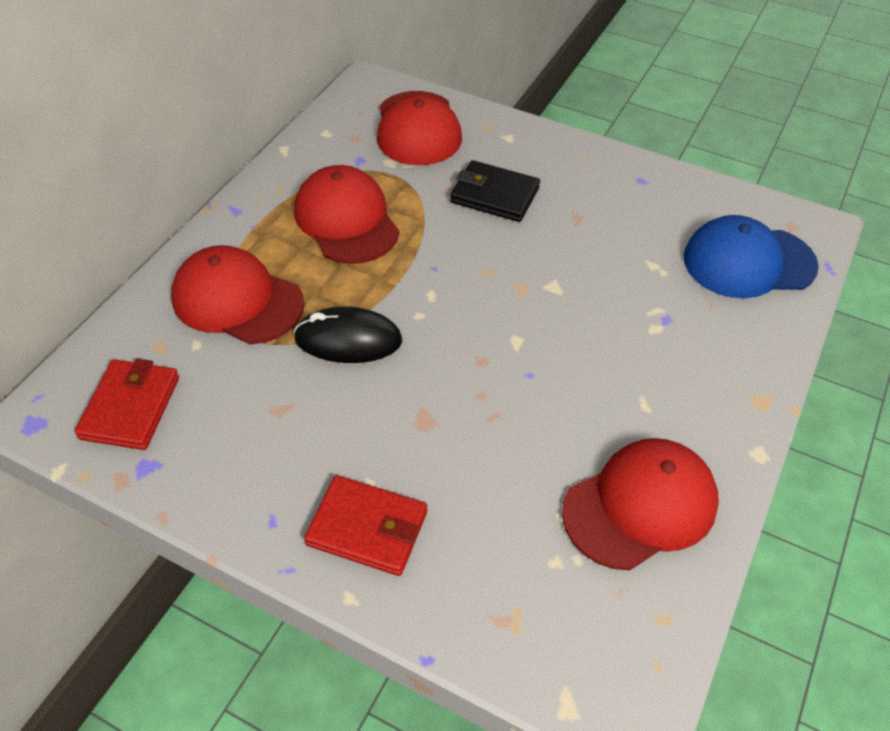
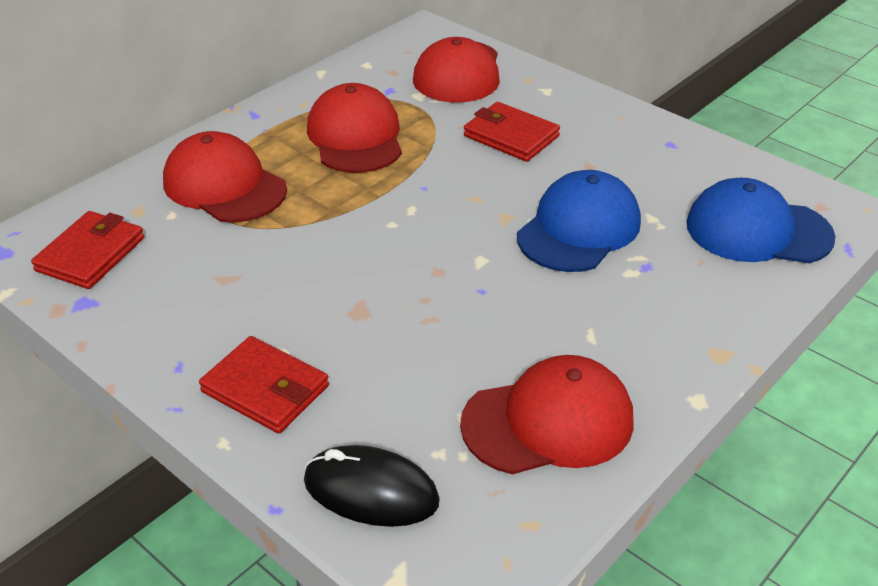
camera: 15 degrees right, 10 degrees down
(348, 340) = (314, 233): black mouse -> black mouse (371, 491)
(494, 195) = (511, 136): black wallet -> red wallet
(593, 289) = (579, 229): none -> blue cap

